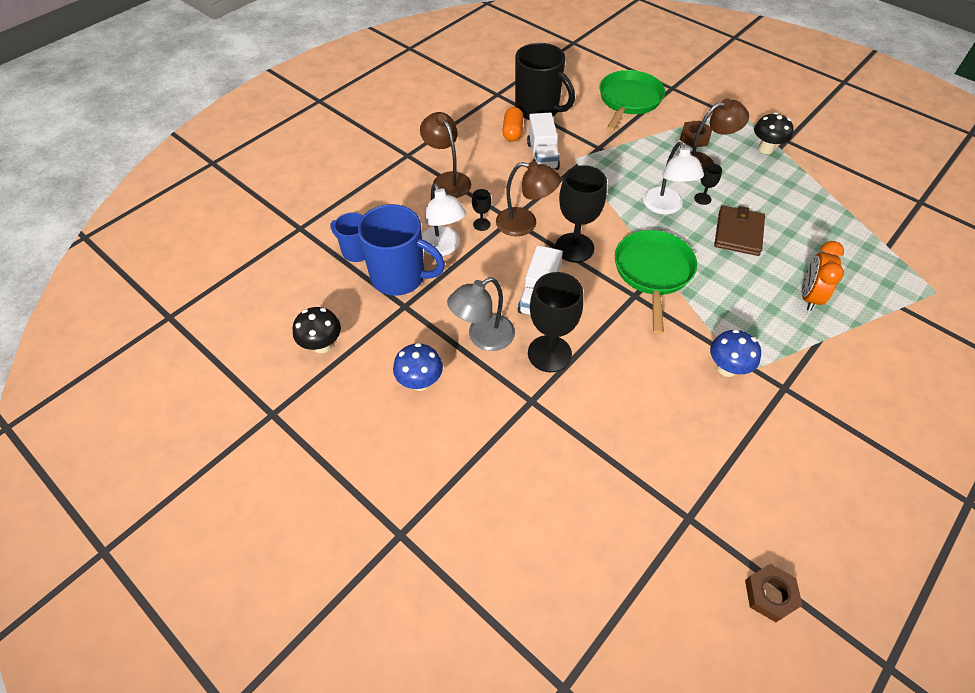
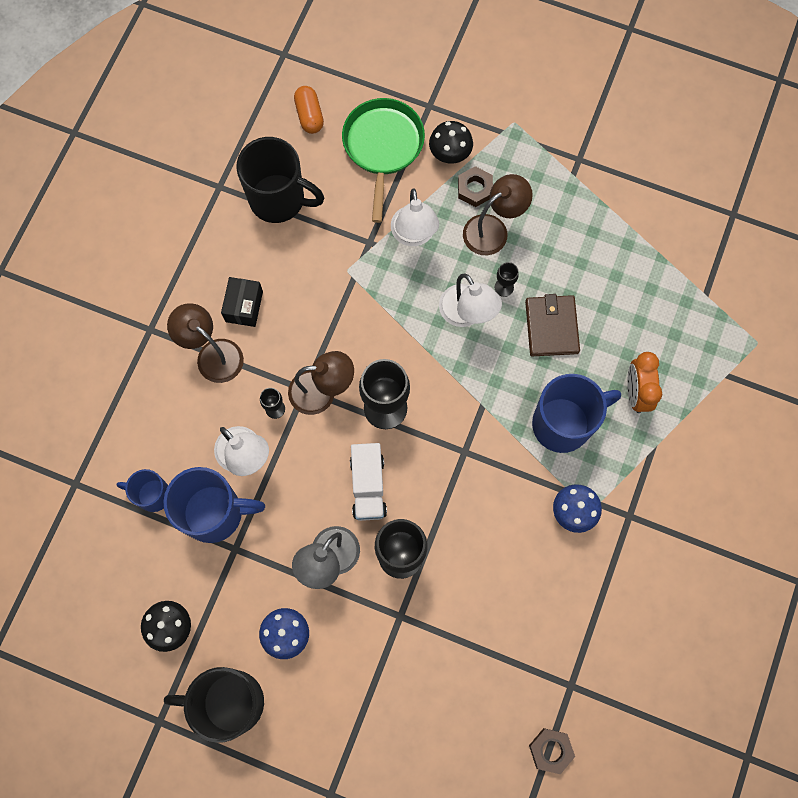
camera: 20 degrees left, 20 degrees up
(343, 419) = (230, 702): none -> black mug
(485, 159) = (244, 306): none -> black box
(512, 132) = (260, 249): orange capsule -> orange capsule (309, 115)
(542, 156) = (308, 278): white truck -> none
(636, 152) = (414, 235): none -> white lamp
(653, 272) = (475, 414): green pan -> none
(733, 300) = (563, 424): none -> blue mug
(765, 149) = (558, 182): black mushroom -> black mushroom (449, 155)
(770, 594) = (649, 731): brown nut -> brown nut (550, 750)

